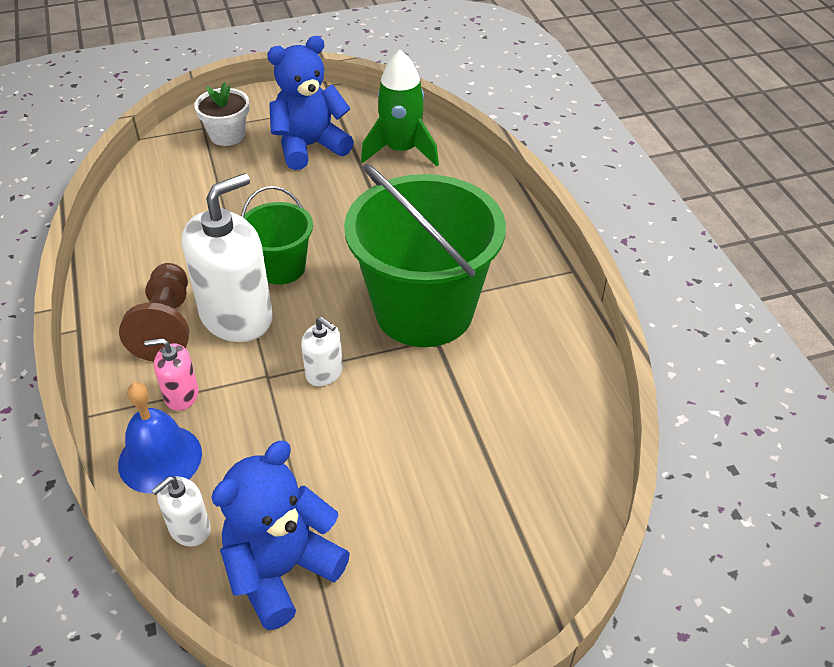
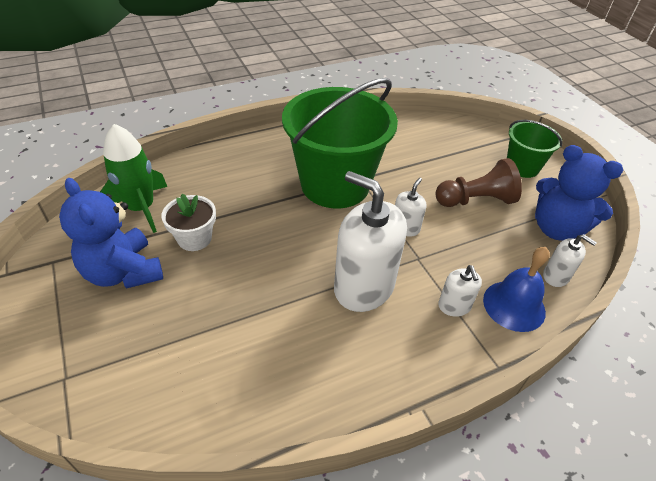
camera: 100 degrees left, 0 degrees up
(166, 326) = (386, 335): brown pawn -> brown pawn (475, 200)
(181, 395) = (454, 306): pink soap dispenser -> white soap dispenser
(227, 135) = (86, 349): white flower pot -> white flower pot (194, 238)
(281, 268) = (301, 267): green bucket -> green bucket (522, 167)

